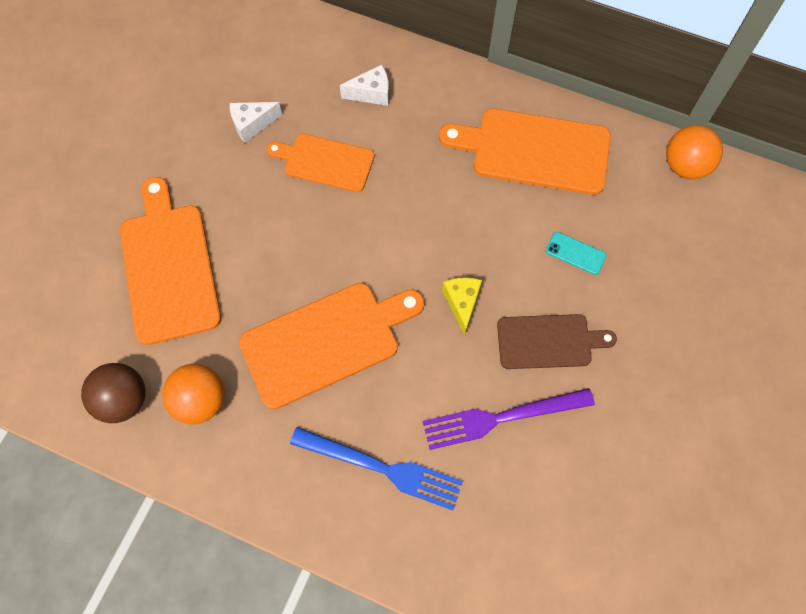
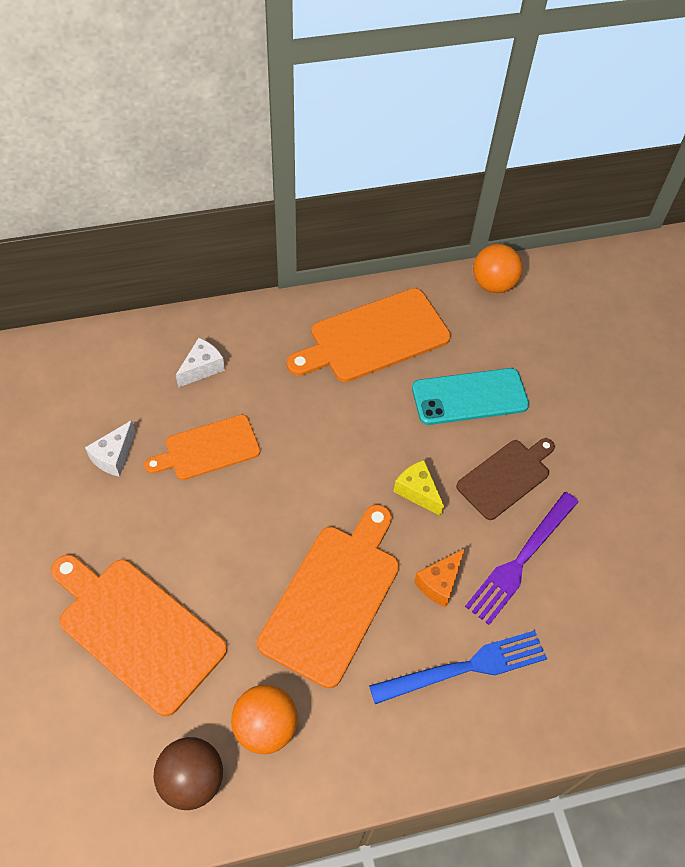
camera: 40 degrees left, 10 degrees down
(417, 388) = (439, 583): none -> orange cheese
(575, 253) = (469, 397): turquoise phone -> turquoise phone, size x2.04

